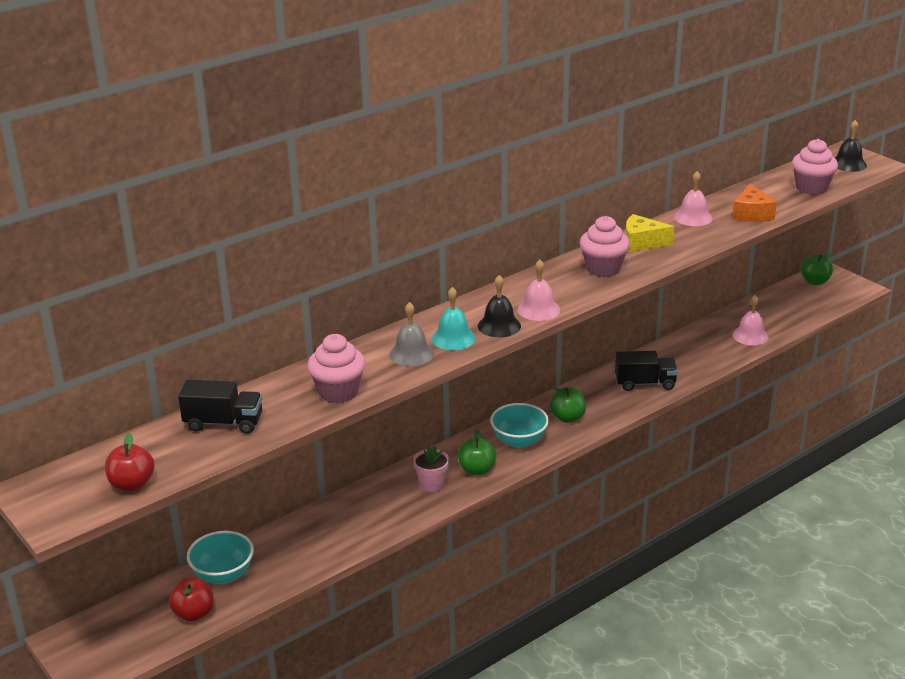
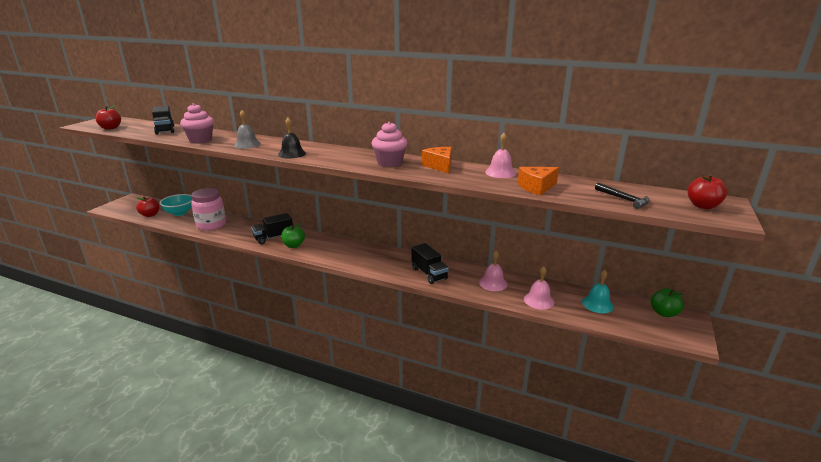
camera: 60 degrees right, 5 degrees down
(319, 542) = (211, 225): none -> pink jar
(432, 484) = (273, 237): pink flower pot -> black truck
(453, 338) = (270, 148): turquoise bell -> turquoise bell (597, 304)
(519, 441) = (330, 250): turquoise bowl -> none
(538, 309) = (319, 158): pink bell -> pink bell (493, 283)
(567, 418) = (366, 258): green apple -> none
(642, 242) = (440, 166): yellow cheese -> orange cheese
(811, 188) = (624, 199): pink cupcake -> black hammer
(848, 164) = (702, 206): black bell -> red apple

